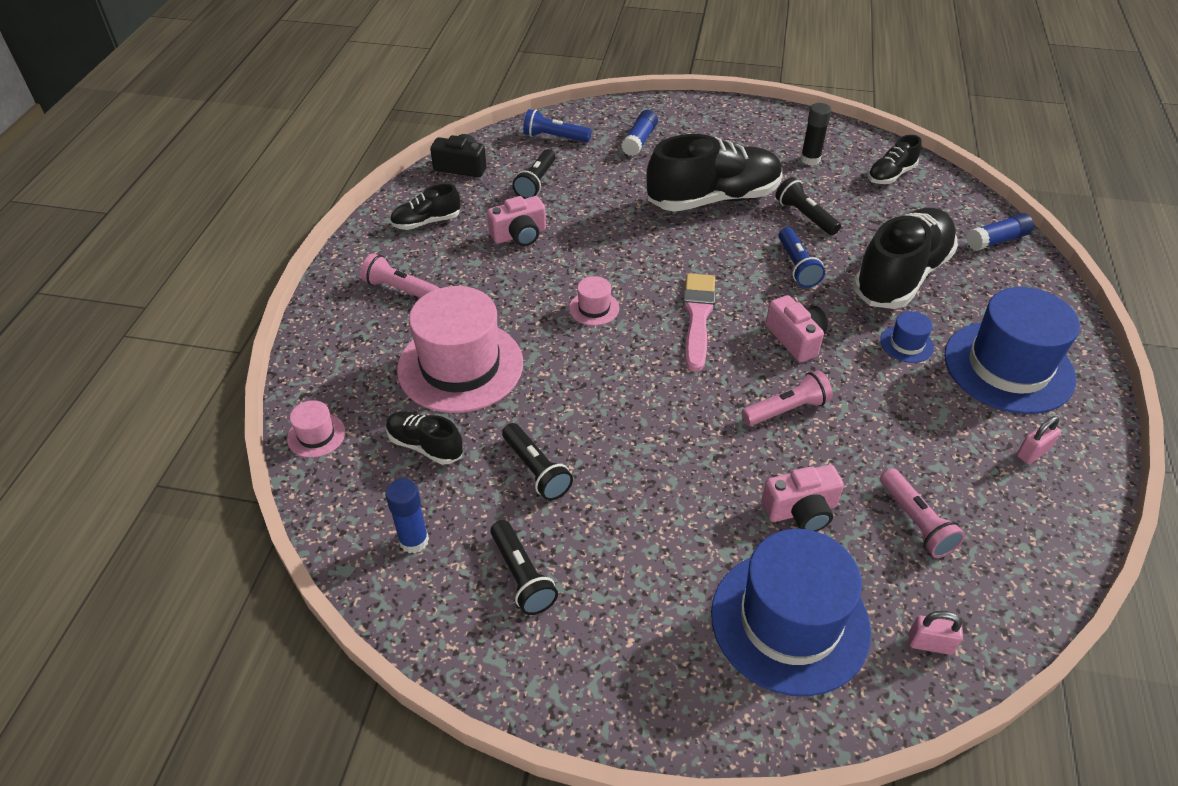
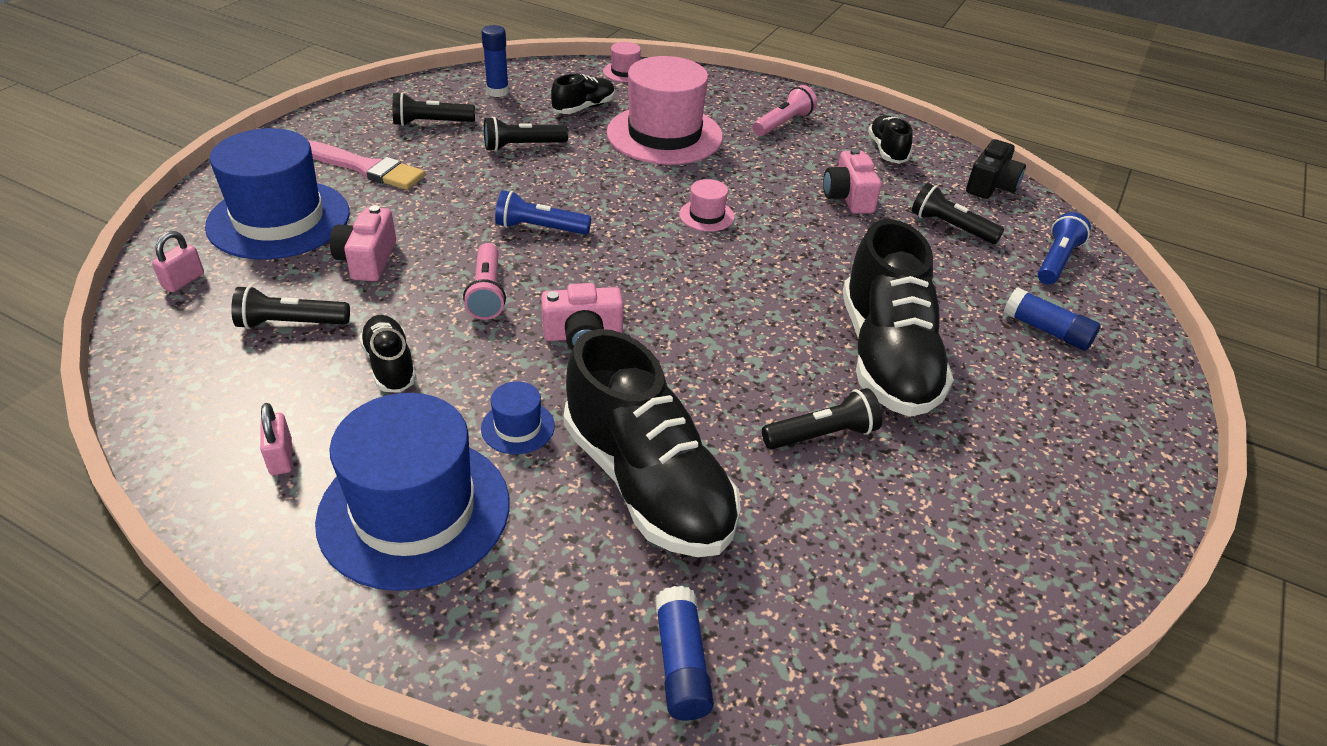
camera: 105 degrees right, 5 degrees down
(698, 317) = (658, 276): pink brush -> pink brush (365, 168)
(797, 266) = (713, 385): blue flashlight -> blue flashlight (540, 228)
(810, 159) = (980, 502): black glue stick -> none
(891, 175) = (917, 597): black shoe -> black shoe (390, 365)
(916, 522) = (290, 323): pink flashlight -> black flashlight

